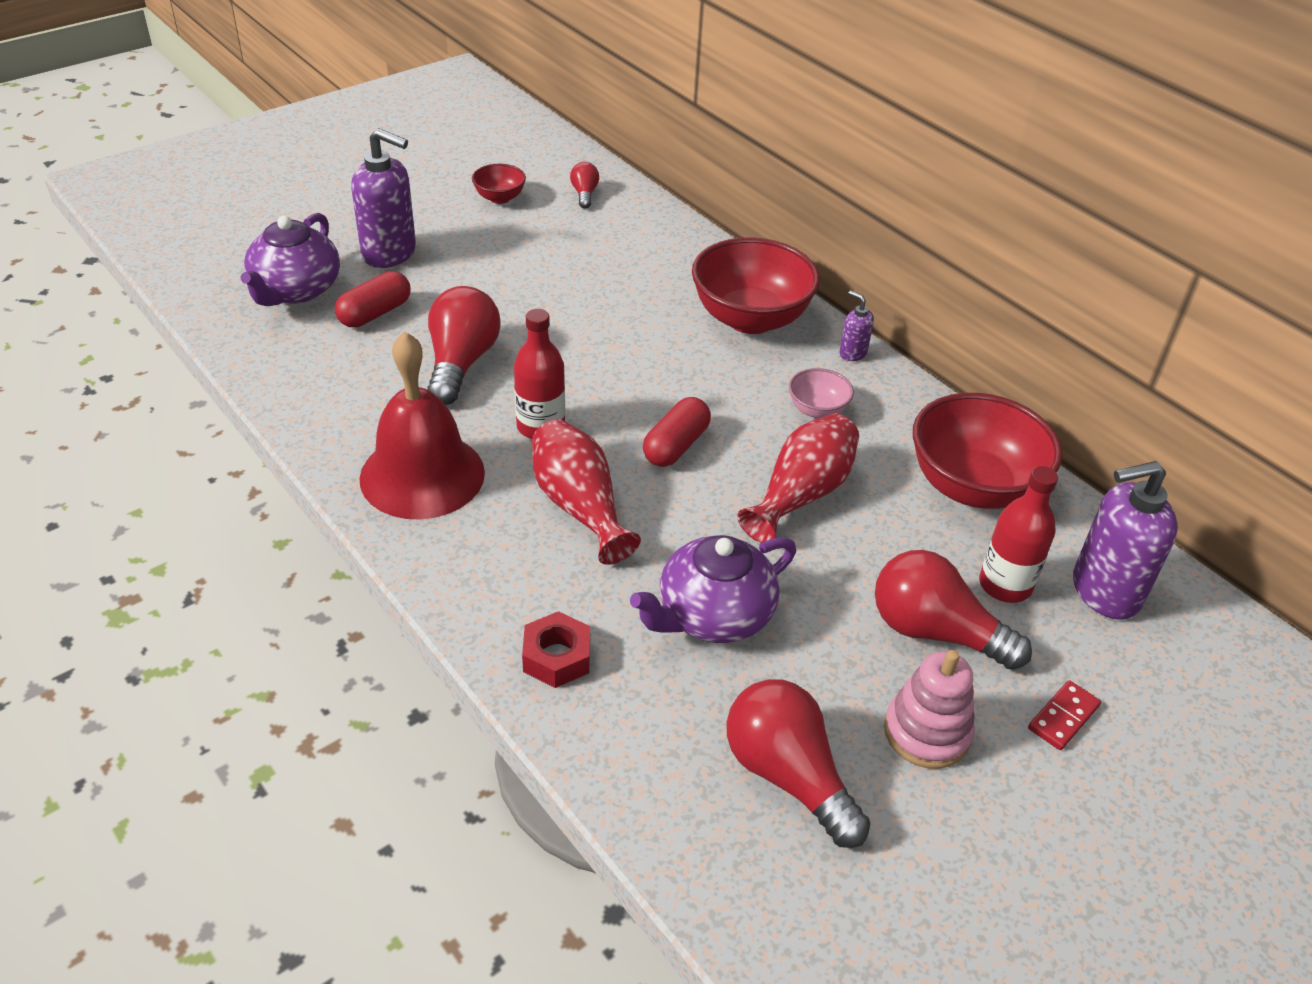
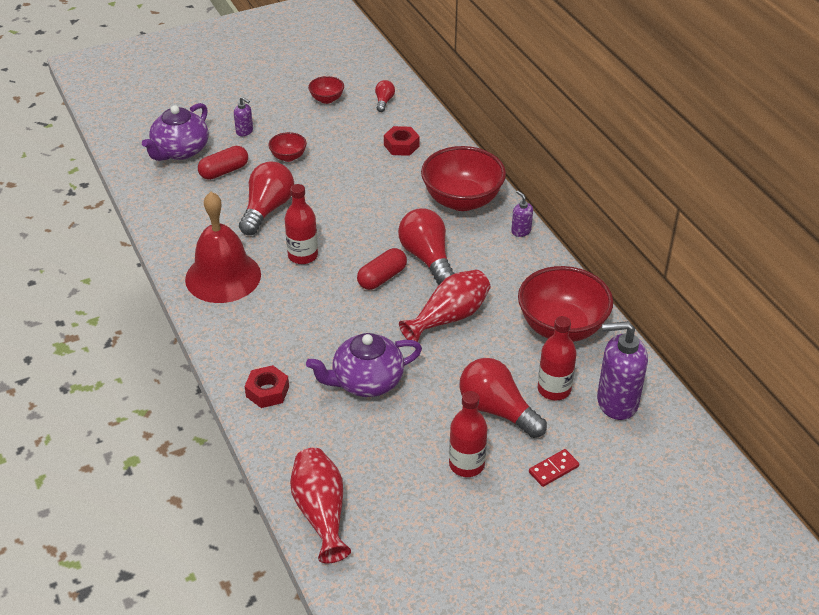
camera: 15 degrees right, 0 degrees up
(390, 253) = (244, 131): purple soap dispenser -> purple soap dispenser, size x0.47
(469, 283) = (288, 157): none -> red bowl
(579, 506) = (310, 307): red vase -> red vase (321, 512)
(632, 251) = (401, 145): none -> red nut
(788, 775) = (375, 474): red light bulb -> red light bulb (427, 258)
(817, 410) = (481, 266): pink bowl -> none
(927, 732) = (466, 464): pink stacking toy -> red bottle

